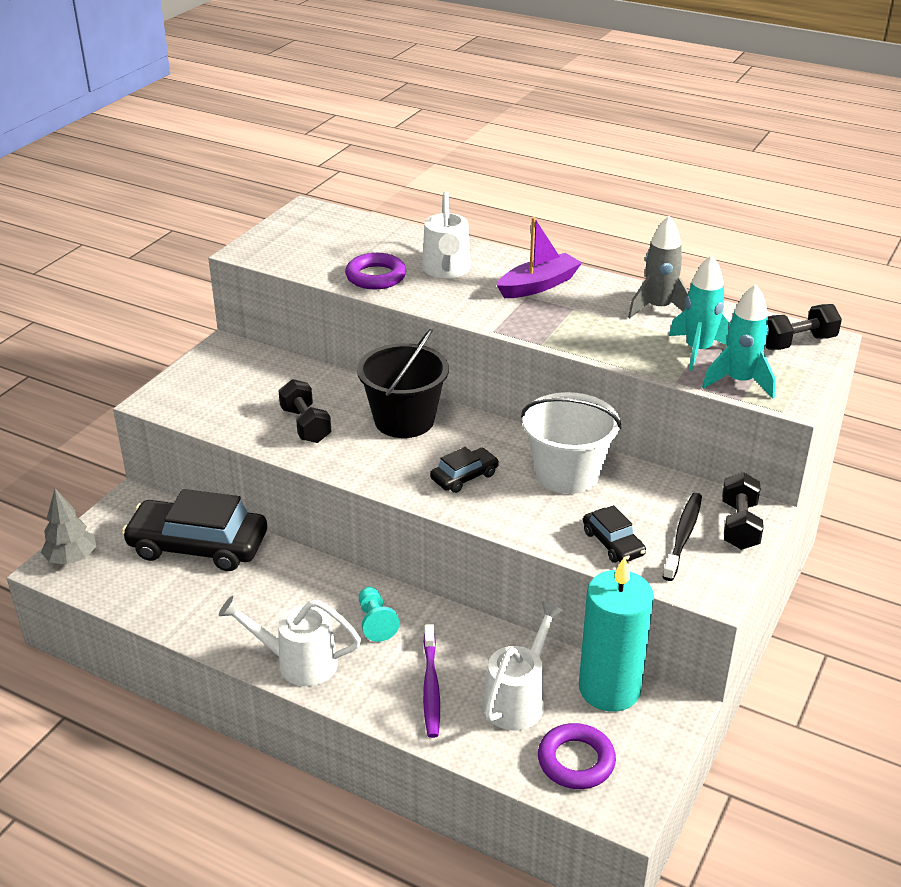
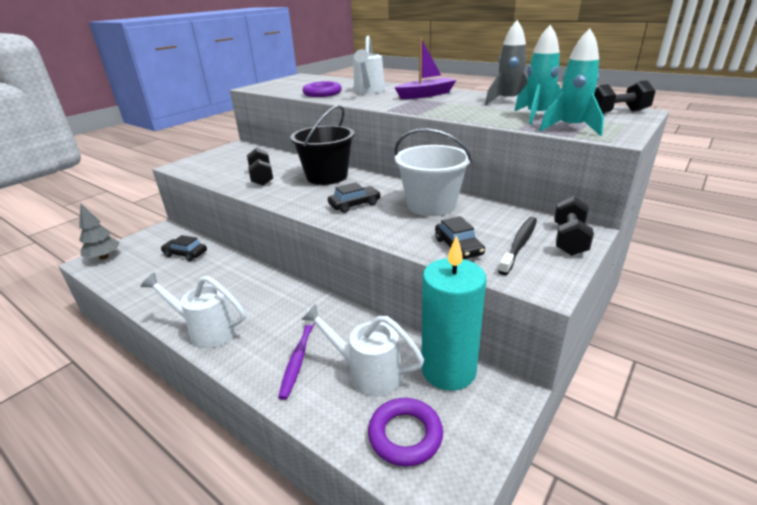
camera: 10 degrees right, 5 degrees down
(198, 546) = (185, 254): black car -> black car, size x0.49
(375, 622) = (277, 306): turquoise pawn -> none
(518, 699) = (367, 373): white watering can -> white watering can turned 105 degrees counterclockwise

